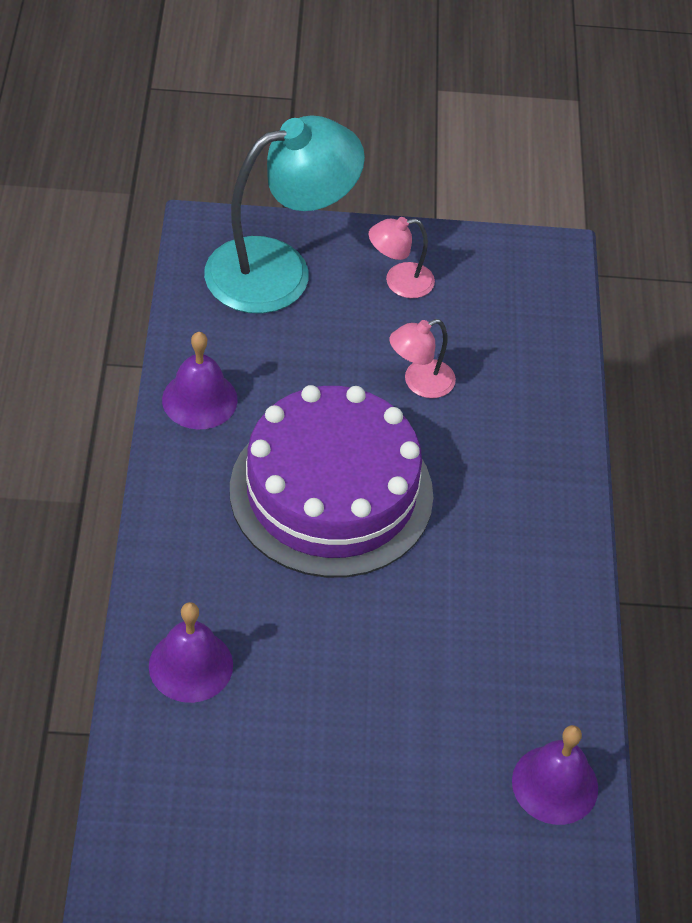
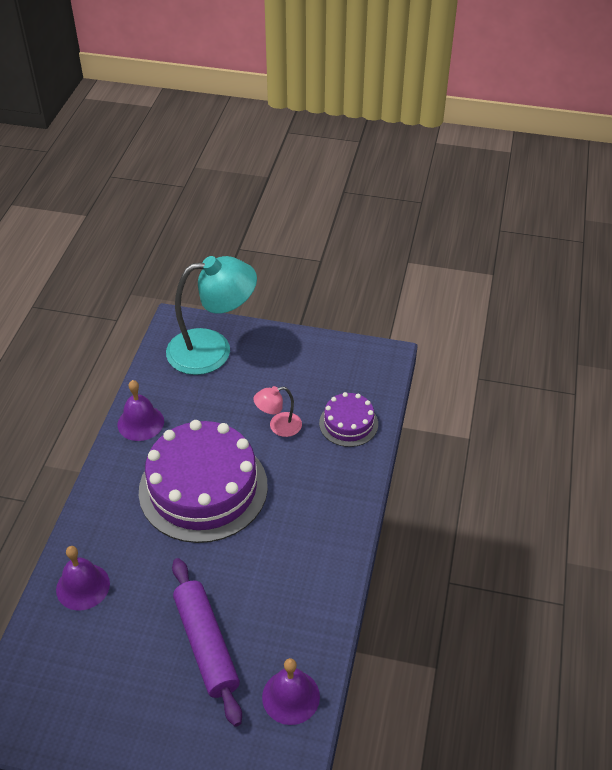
camera: 15 degrees right, 5 degrees down
(399, 282) = (284, 364): pink lamp -> none
(408, 727) = (206, 645): none -> purple rolling pin
(525, 367) = (348, 423): none -> purple cake

